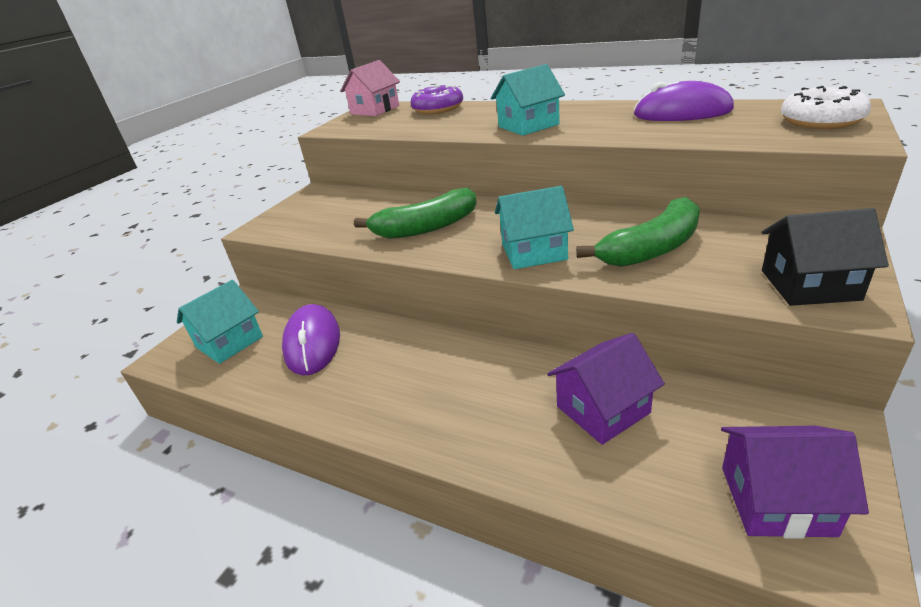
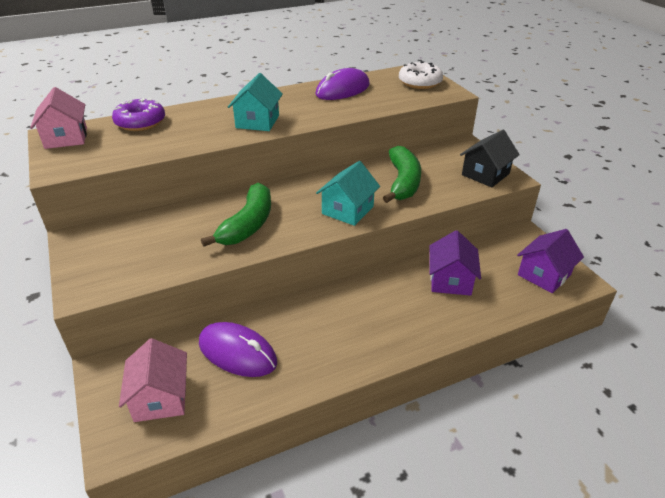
camera: 55 degrees left, 5 degrees up
(229, 342) = (160, 398): turquoise house -> pink house

